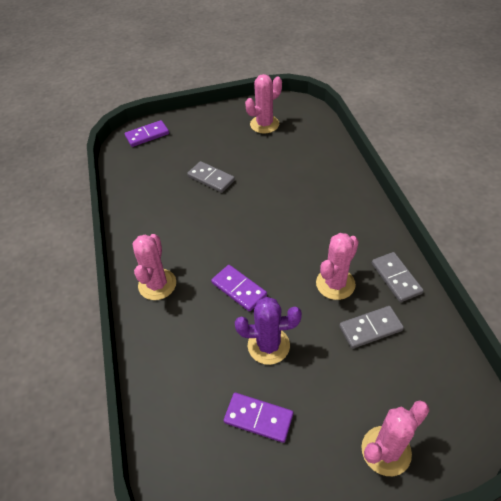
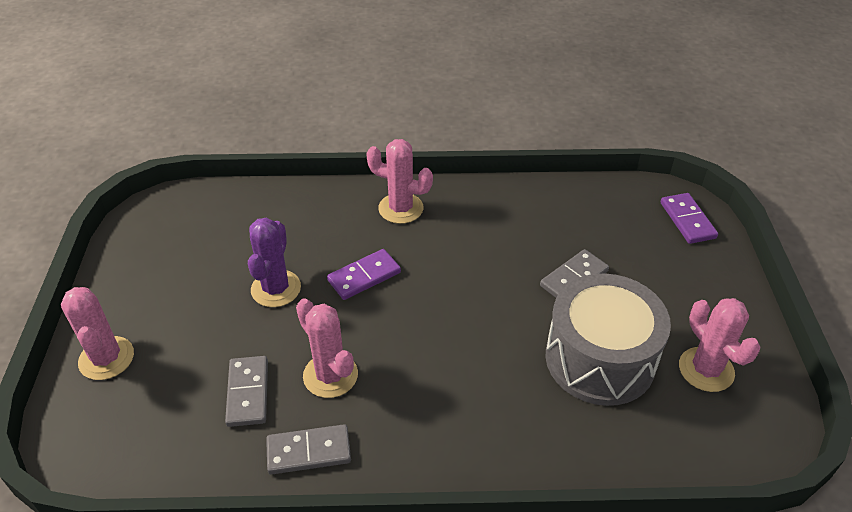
camera: 100 degrees right, 5 degrees down
(258, 418) = (201, 265): purple domino -> none
(272, 162) = (600, 359): none -> grey drum

